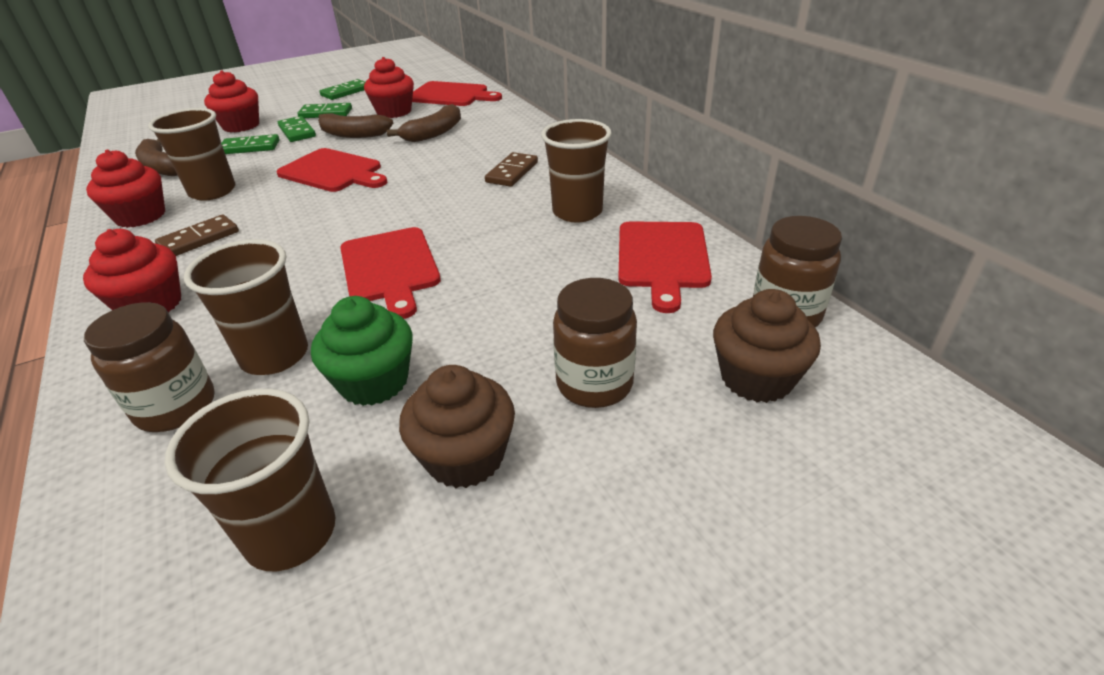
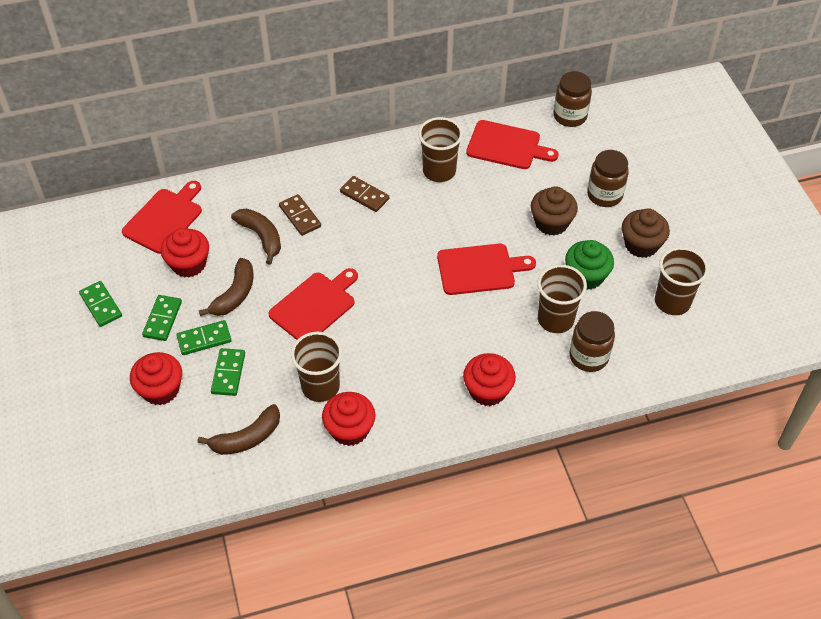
camera: 80 degrees left, 15 degrees up
(199, 239) = (404, 380): brown domino -> brown domino (300, 216)
(756, 378) = (612, 141): brown cupcake -> brown cupcake (551, 223)

